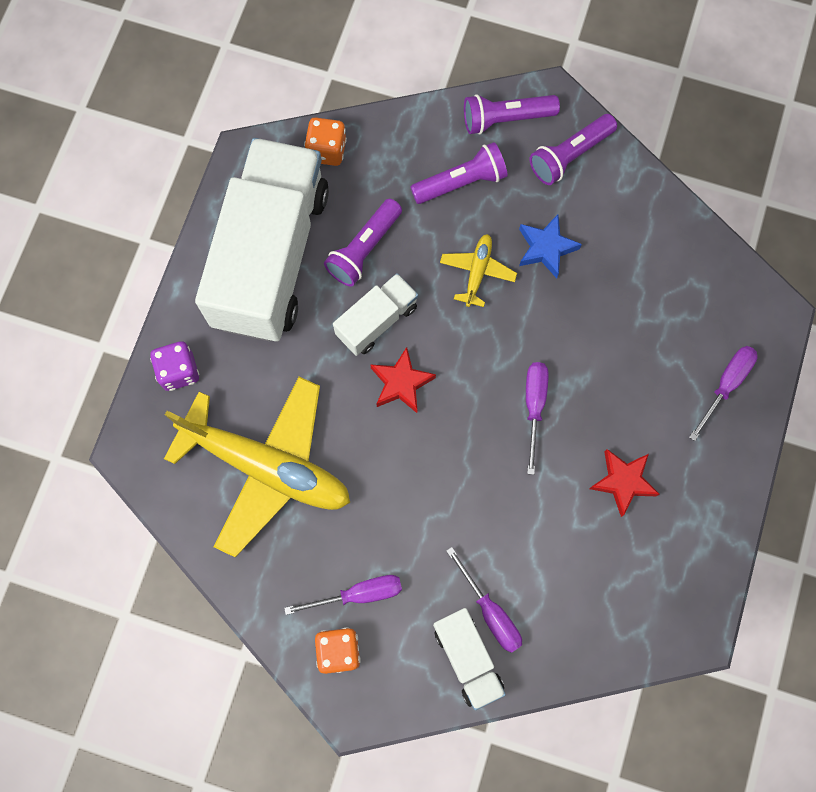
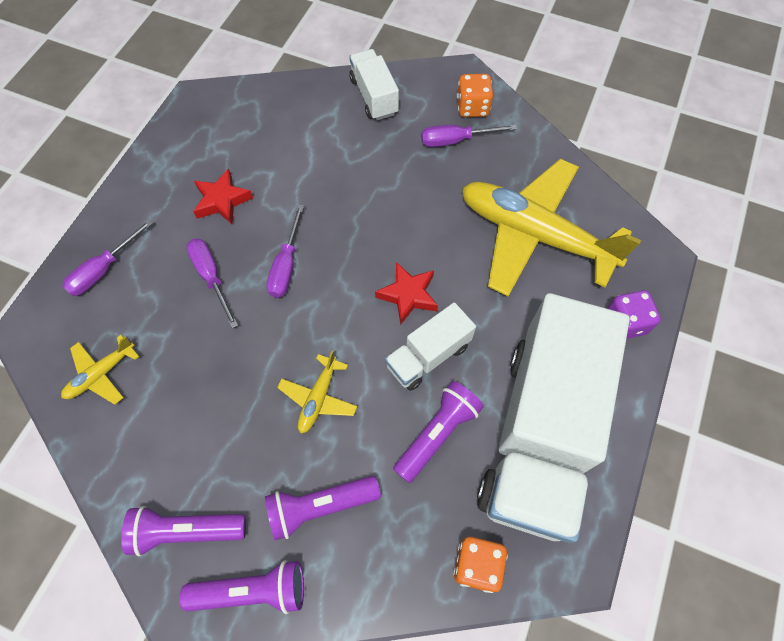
camera: 175 degrees left, 10 degrees down
(490, 612) = (352, 122): purple screwdriver -> purple screwdriver (211, 277)
(546, 248) = (240, 418): blue star -> none
(570, 155) = (186, 530): purple flashlight -> purple flashlight turned 150 degrees counterclockwise
(688, 277) = (101, 374): none -> yellow plane

